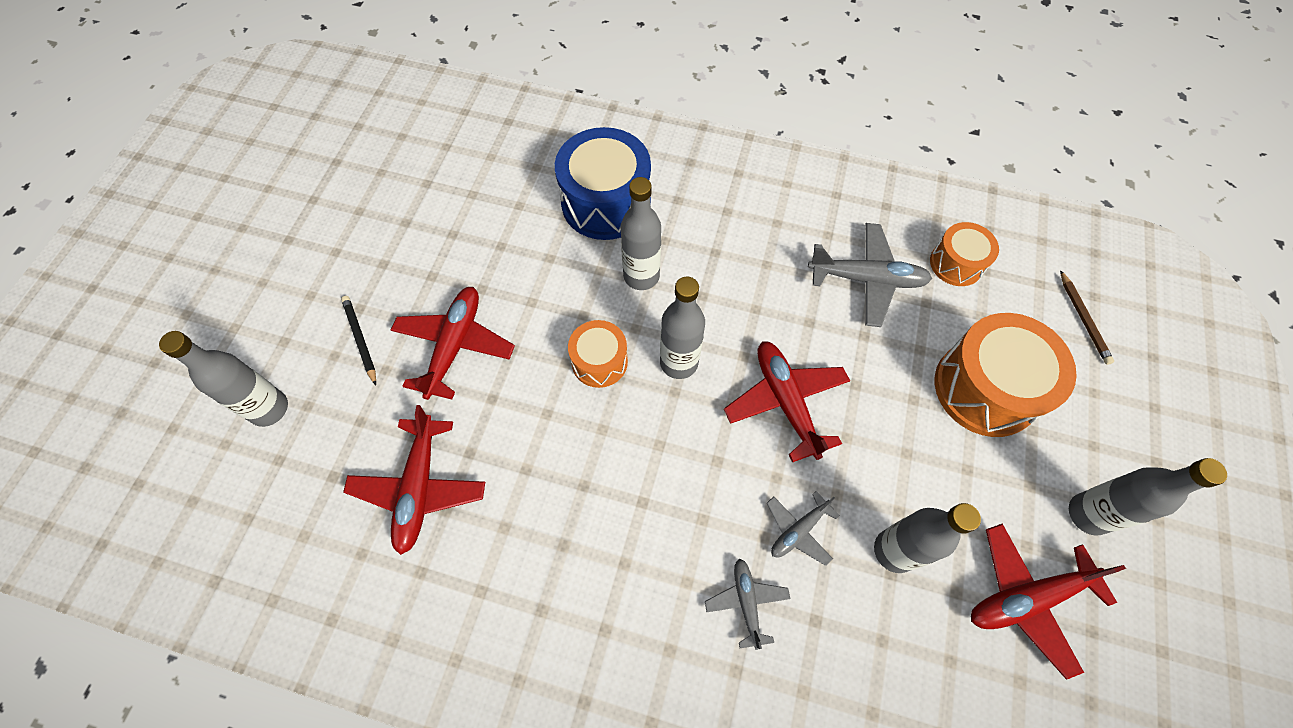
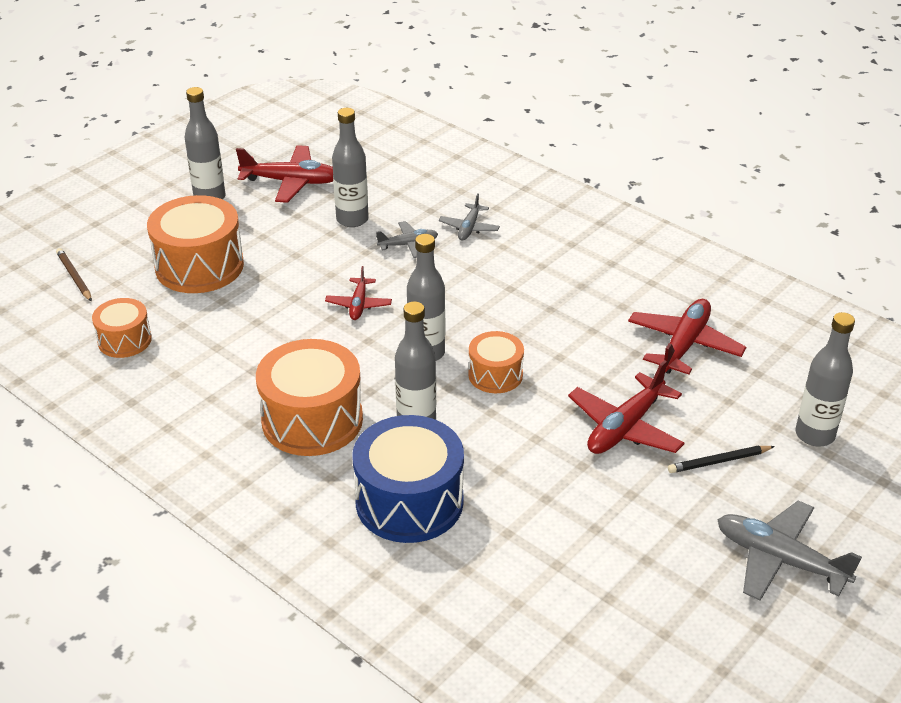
camera: 155 degrees left, 25 degrees down
(360, 339) = (719, 461): black pencil -> black pencil turned 75 degrees clockwise
(729, 245) = (312, 420): none -> orange drum
(785, 402) = (359, 305): red plane -> red plane, size x0.58
(867, 279) = (213, 355): grey plane -> grey plane (779, 560)
(1083, 319) = (74, 277): brown pencil -> brown pencil turned 45 degrees counterclockwise

